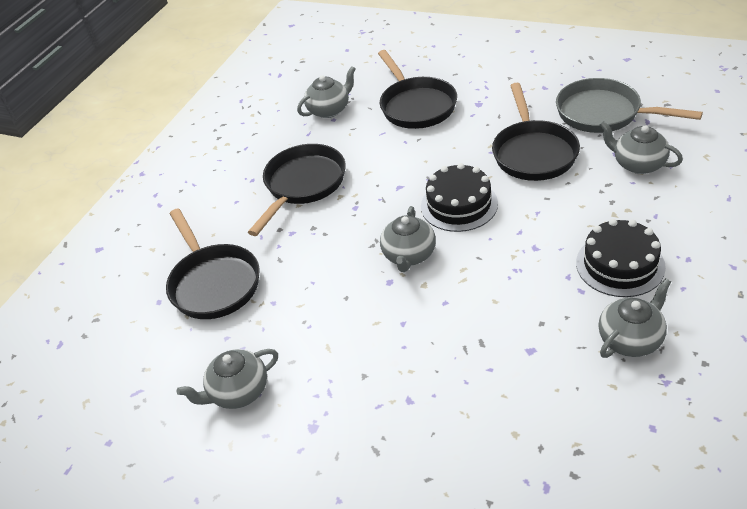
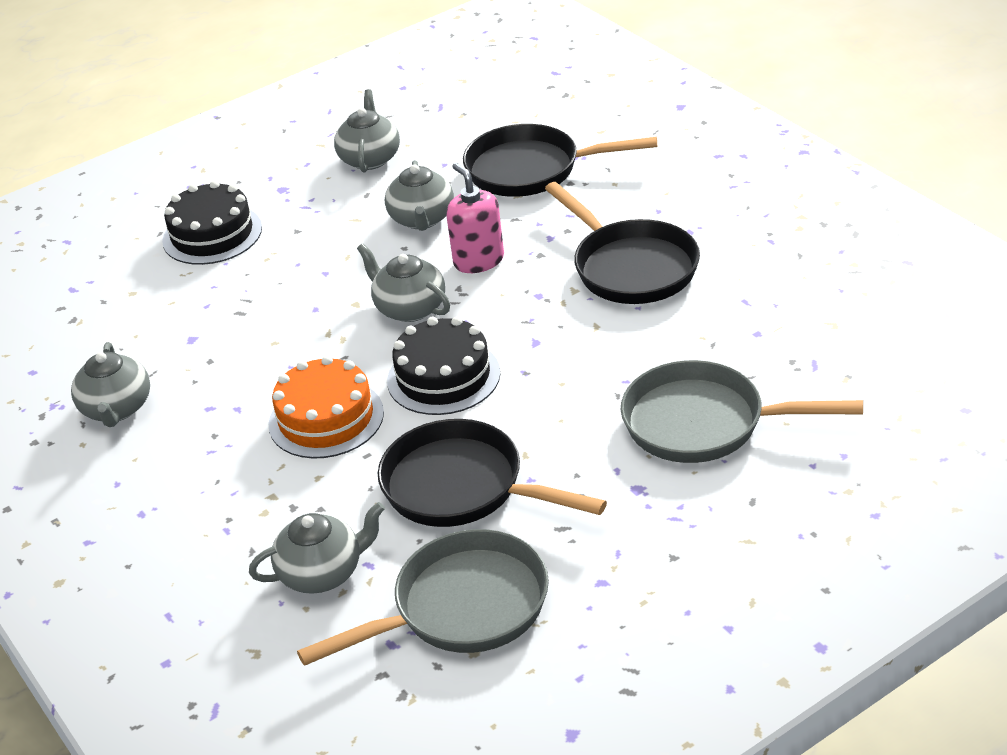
camera: 120 degrees right, 5 degrees down
(329, 110) = (786, 336): grey teapot -> grey teapot (422, 219)
(337, 251) = (478, 260): none -> pink soap dispenser
(416, 106) = (703, 423): black pan -> grey pan
(537, 231) = (326, 418): none -> orange cake
(620, 265) = (201, 455): black cake -> black cake (212, 234)

